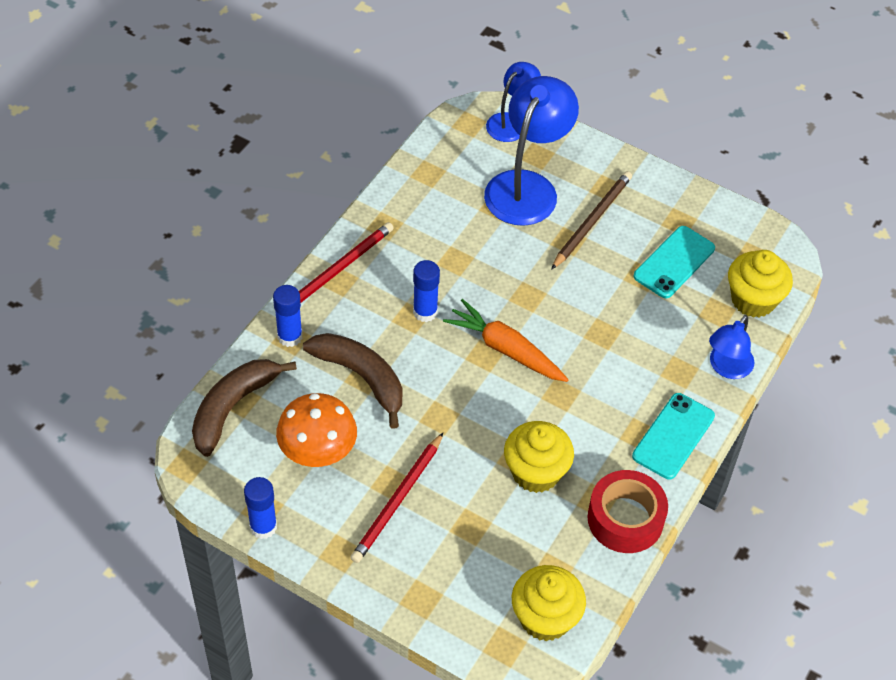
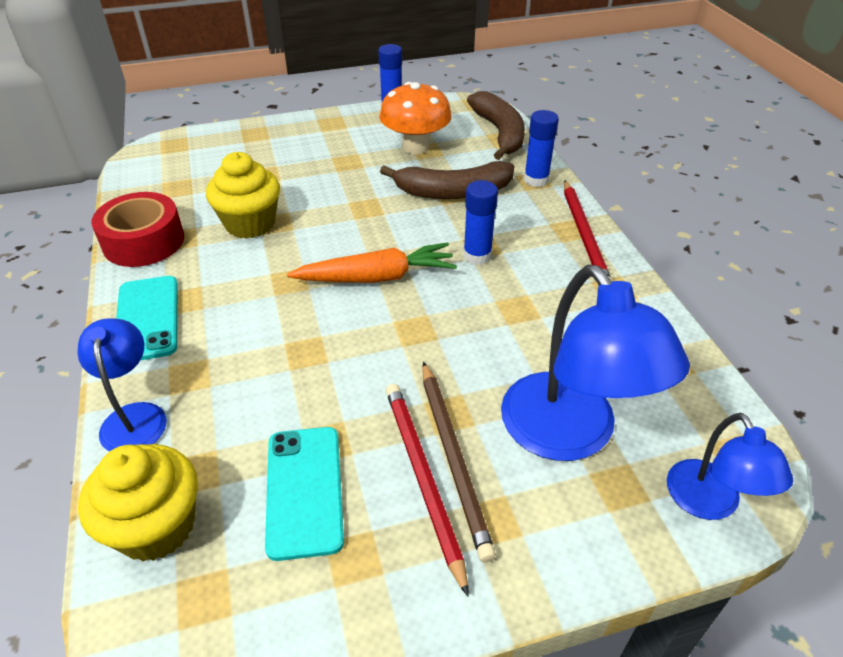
camera: 135 degrees right, 10 degrees down
(397, 500) = (330, 157): red pencil -> red pencil (422, 478)
(545, 618) = (158, 167): yellow cupcake -> none

